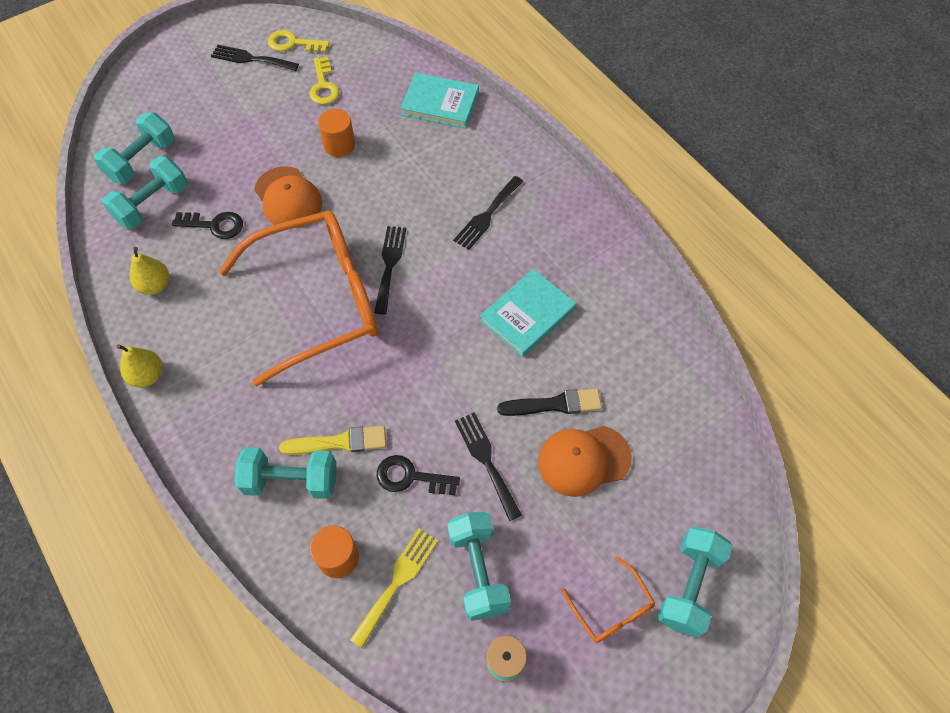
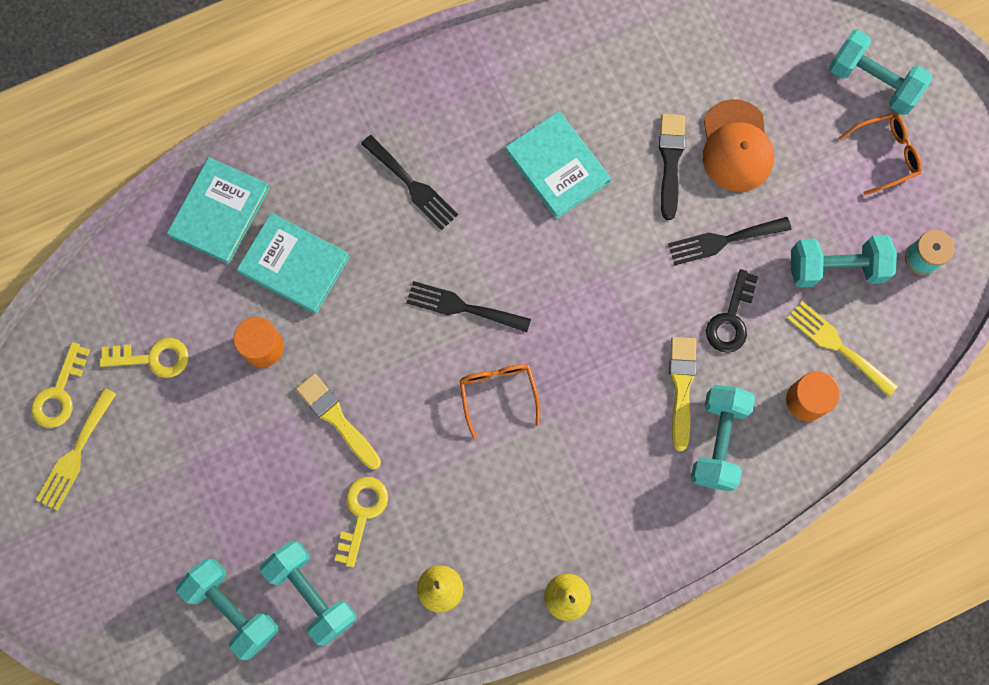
camera: 80 degrees left, 15 degrees up
(214, 225) = (362, 513): black key -> yellow key
(251, 59) = (75, 454): black fork -> yellow fork
(288, 198) = (337, 419): orange cap -> yellow brush
(319, 301) = (498, 393): orange glasses -> orange glasses, size x0.40
(407, 152) = (294, 265): none -> turquoise book

